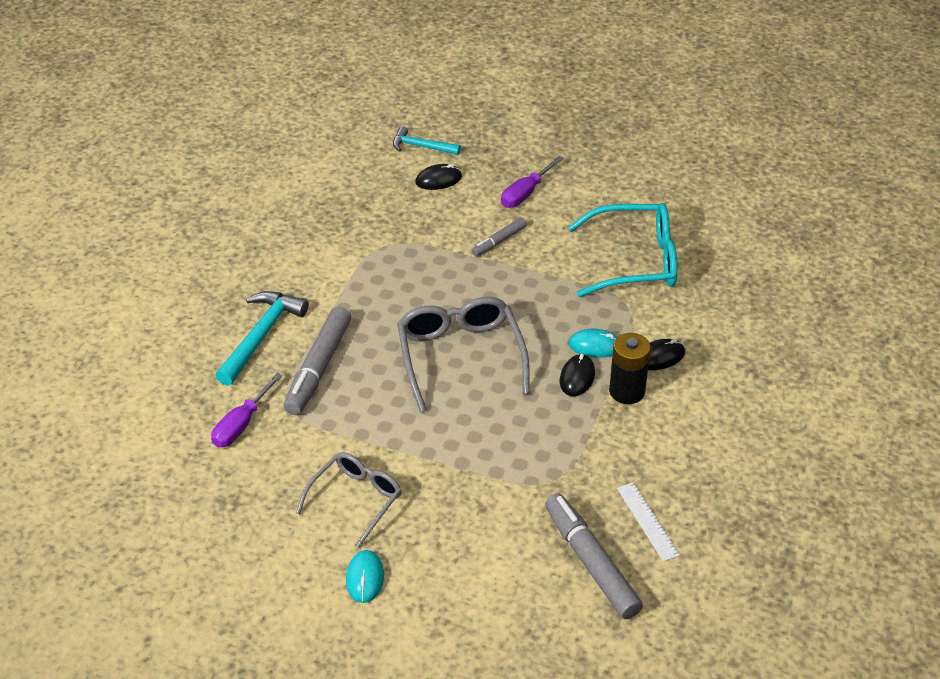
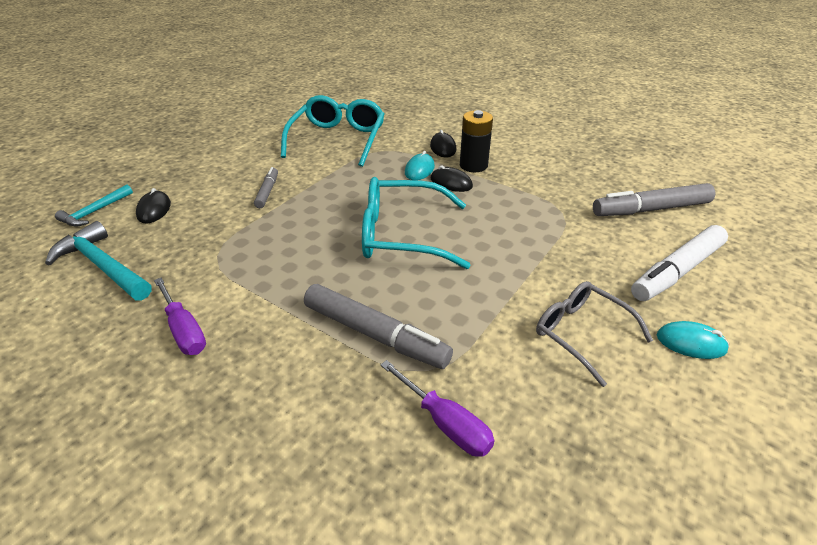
camera: 75 degrees left, 5 degrees down
(261, 336) = (295, 380): turquoise hammer -> turquoise hammer (102, 266)
(460, 356) = (402, 235): grey glasses -> turquoise glasses
(472, 577) = (676, 271): none -> white marker
(499, 241) = (267, 192): grey marker -> grey marker turned 150 degrees counterclockwise
(526, 193) = (219, 169): purple screwdriver -> purple screwdriver (184, 330)
(647, 521) = (606, 180): white ruler -> none

